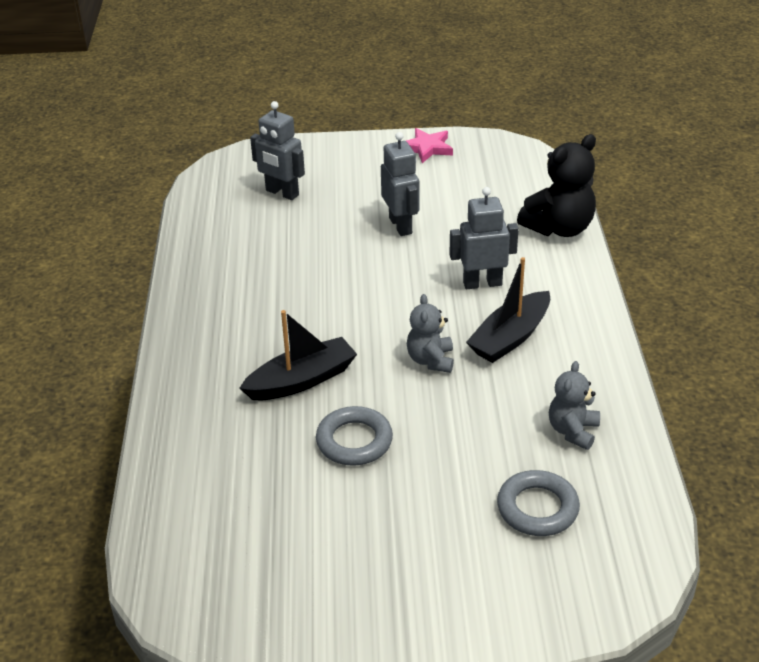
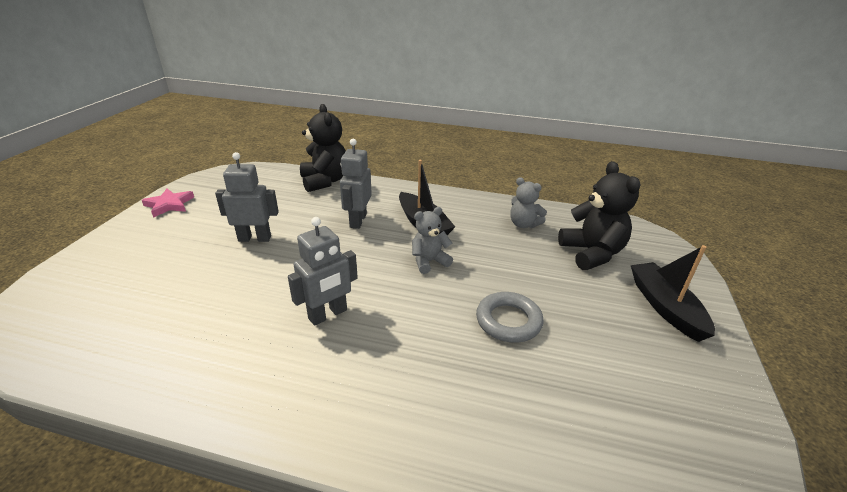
camera: 75 degrees left, 5 degrees down
(282, 193) = (125, 293): grey robot -> grey robot (328, 314)
(302, 380) = (418, 337): black boat -> black boat (665, 307)
(430, 360) = (429, 261): grey teddy bear -> grey teddy bear turned 135 degrees clockwise
(537, 508) = (591, 253): grey ring -> black teddy bear

